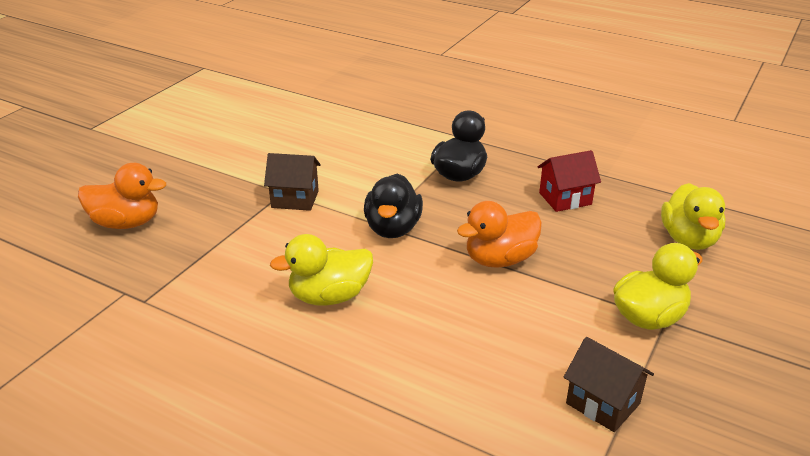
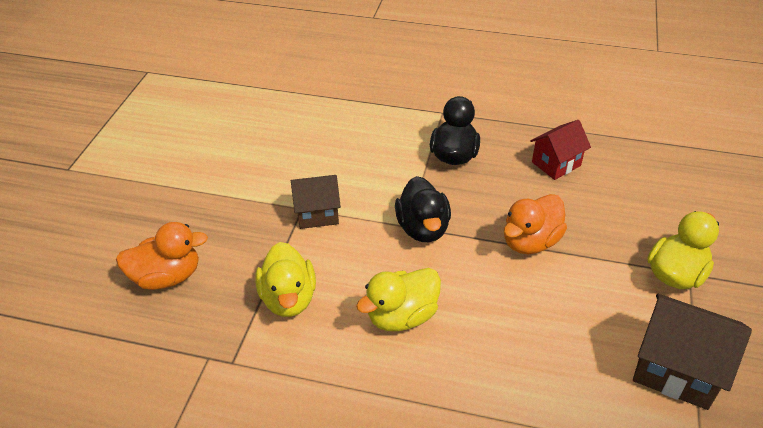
camera: 15 degrees left, 10 degrees up
(602, 403) = (676, 369): brown house -> brown house, size x1.53
(688, 239) = (673, 186): yellow duck -> yellow duck (289, 298)

